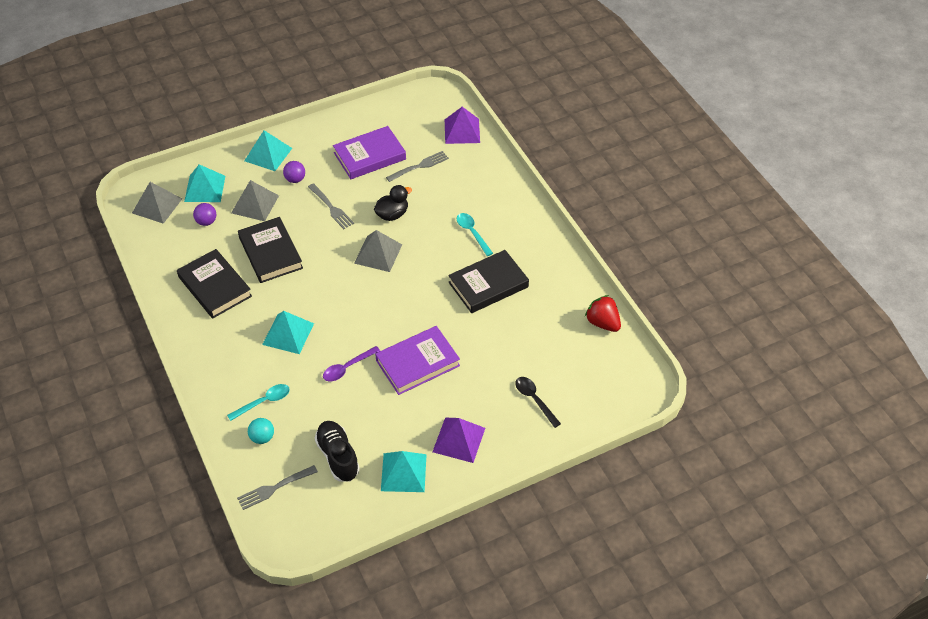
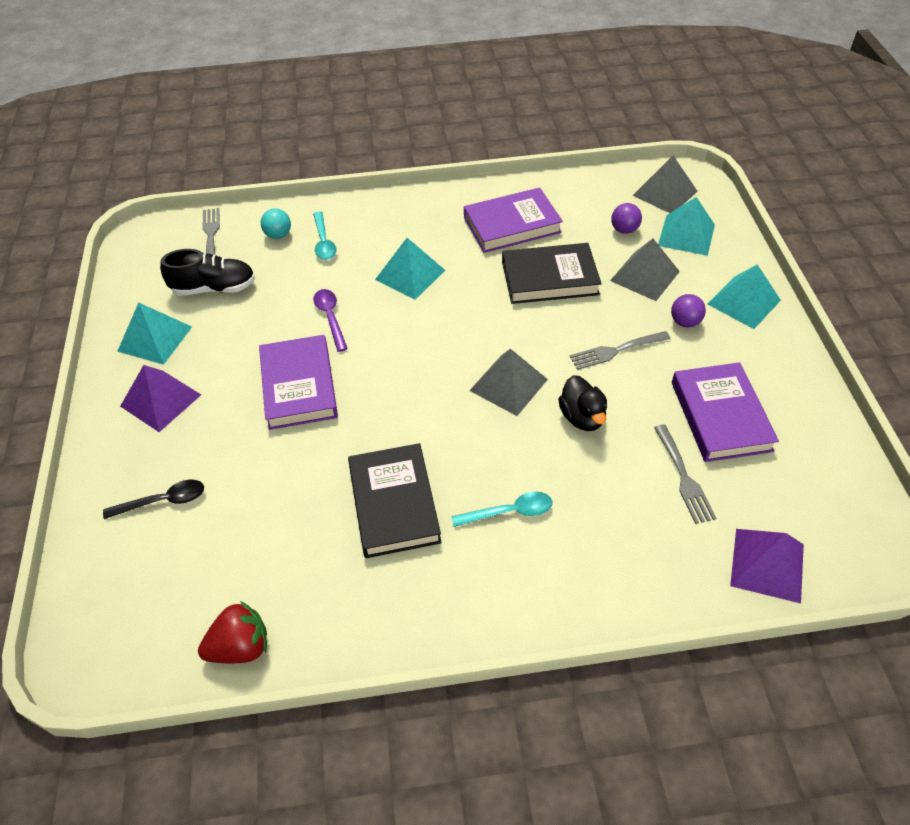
camera: 110 degrees right, 0 degrees up
(215, 287) = (512, 225): black book -> purple book

